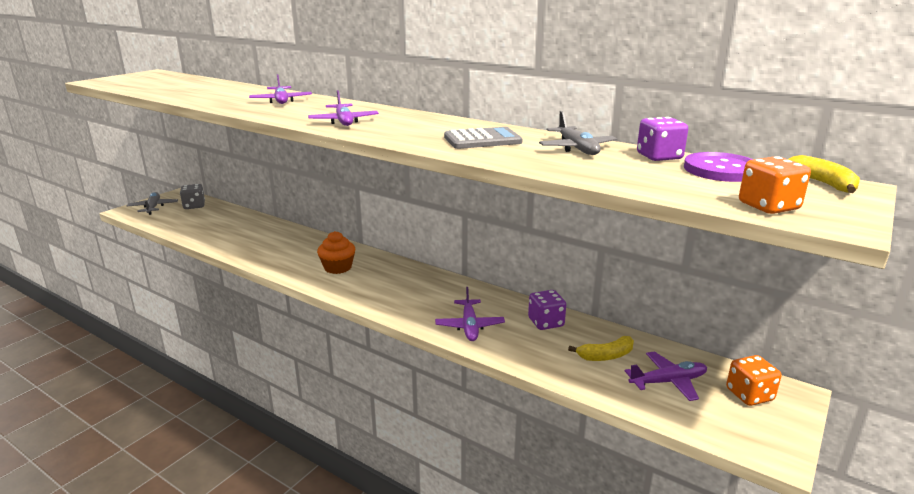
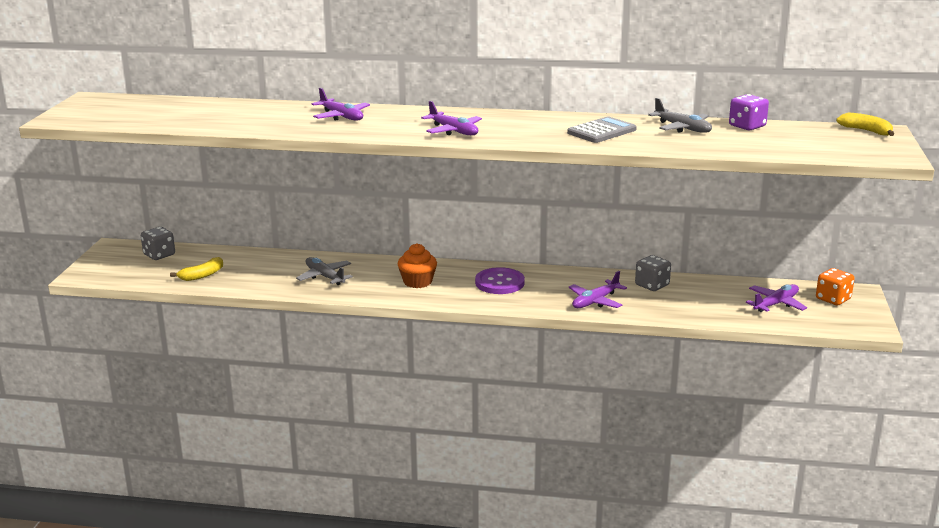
camera: 25 degrees left, 0 degrees up
(153, 207) = (110, 266): grey plane -> grey plane (324, 277)
(469, 326) = (595, 301): purple plane -> purple plane turned 75 degrees clockwise
(546, 322) = (652, 285): purple dice -> grey dice
(606, 356) = (719, 298): yellow banana -> yellow banana (202, 275)
(721, 170) = (798, 130): purple button -> purple button (499, 283)
(768, 206) = (852, 153): orange dice -> none

